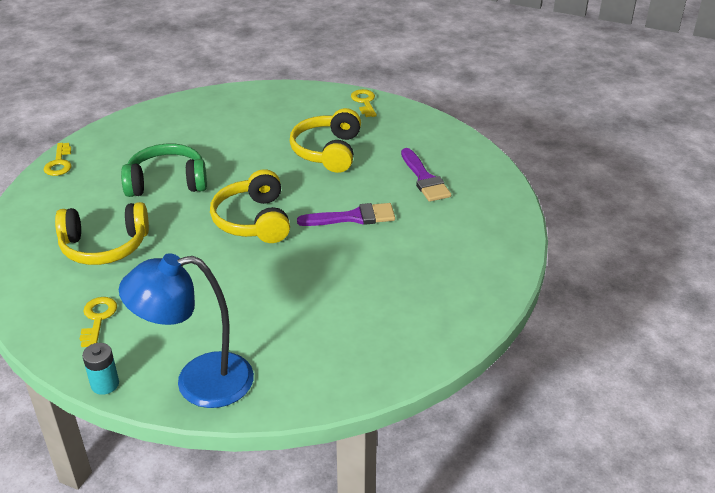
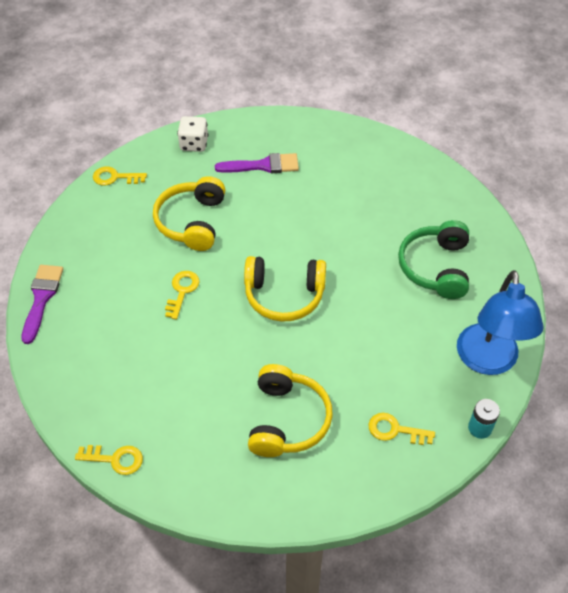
camera: 75 degrees left, 15 degrees up
(167, 182) = (195, 358): green headphones -> green headphones (436, 267)
(241, 162) = (182, 291): none -> yellow key
(328, 151) = (192, 222): yellow headphones -> yellow headphones turned 75 degrees clockwise
(353, 217) = (303, 224): purple brush -> purple brush (42, 298)
(431, 133) = (194, 144): none -> white dice

